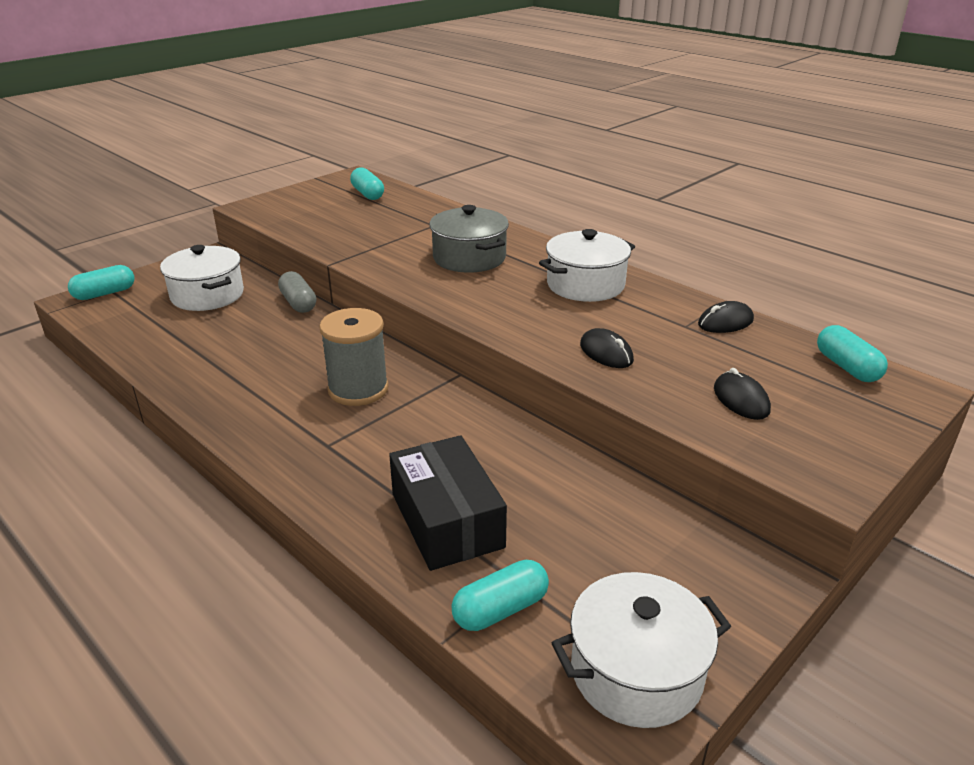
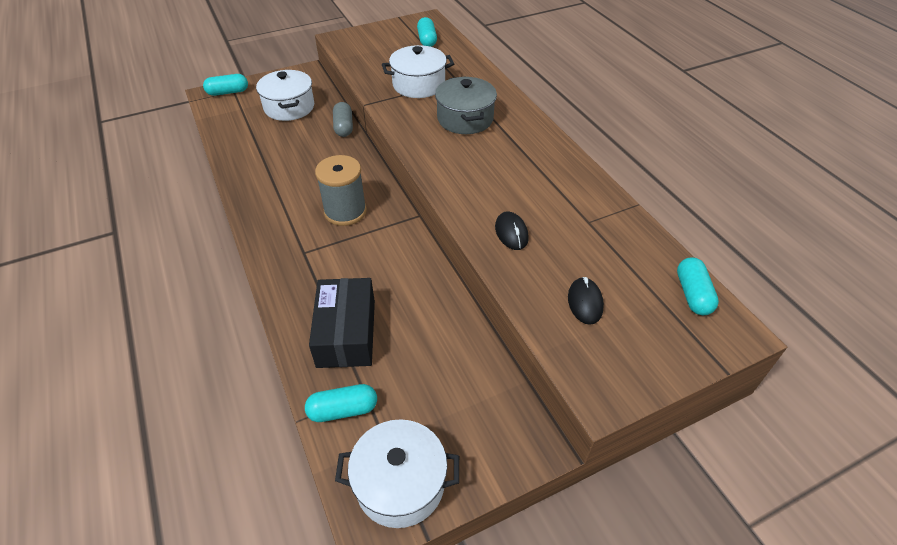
camera: 20 degrees right, 15 degrees up
(585, 285) = (536, 164): white pot -> white pot (418, 85)
(725, 322) = (622, 226): black mouse -> none

